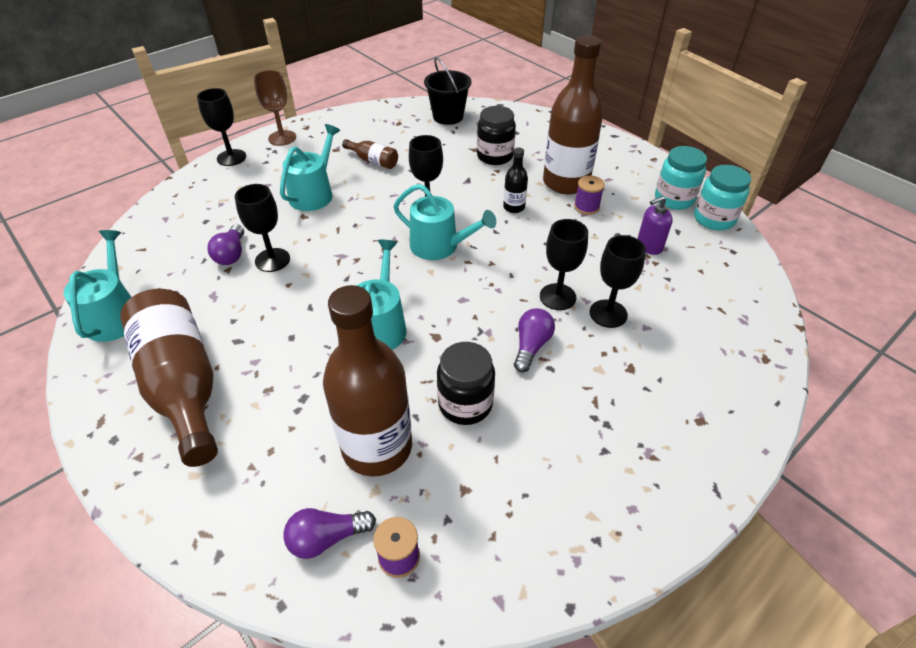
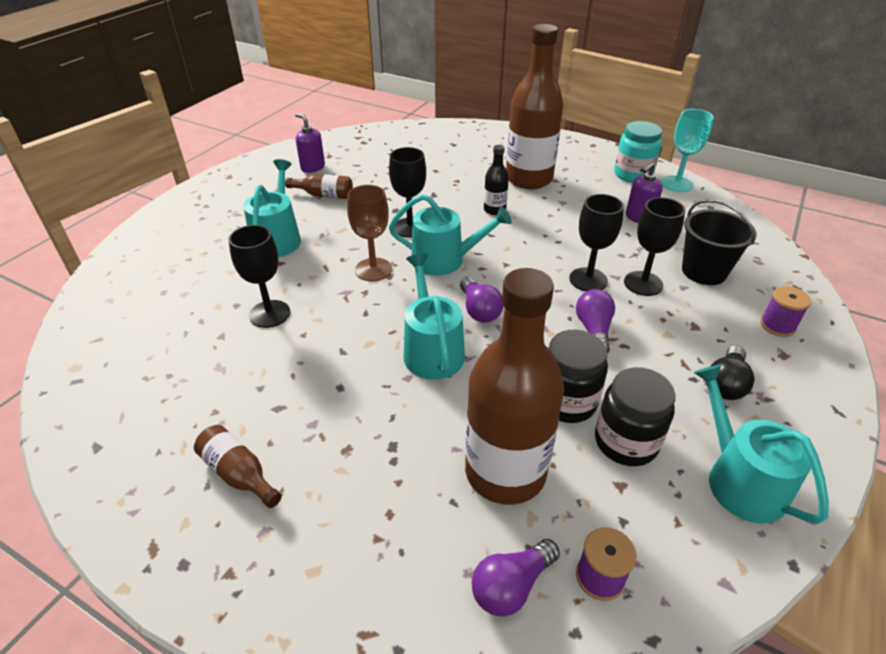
camera: 20 degrees left, 5 degrees down
(115, 315) = (103, 420): turquoise watering can -> turquoise watering can (739, 480)
(183, 384) = (239, 474): brown bottle -> brown bottle, size x0.44
(231, 157) = (157, 221): black goblet -> none
(232, 254) = (217, 319): purple light bulb -> purple light bulb (479, 310)
(282, 138) = (207, 191): brown goblet -> brown goblet (373, 269)
(378, 132) = (312, 167): none -> purple soap dispenser
(448, 116) = (377, 141): black bucket -> black bucket (704, 271)
(495, 156) = (446, 168): black jar -> black jar (626, 442)
(586, 207) = (561, 196): purple spool -> purple spool (777, 325)
(622, 431) = (726, 384): none -> black light bulb
(714, 219) = (677, 184): turquoise jar -> turquoise goblet

